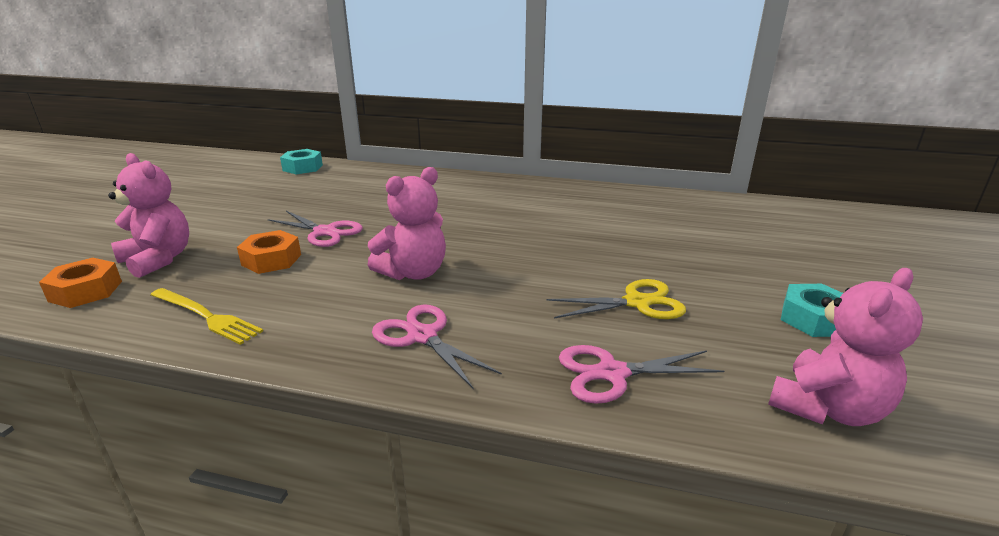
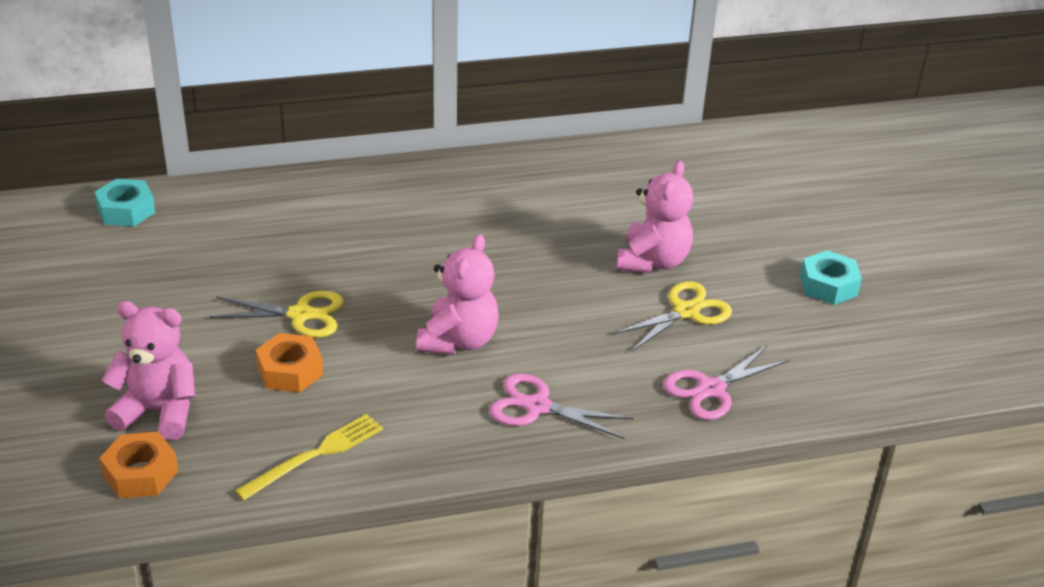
camera: 30 degrees left, 10 degrees up
(206, 316) = (315, 455): yellow fork -> yellow fork turned 45 degrees counterclockwise
(325, 232) = (300, 315): pink scissors -> yellow scissors
(827, 408) = (865, 368): pink teddy bear -> pink teddy bear (652, 261)

